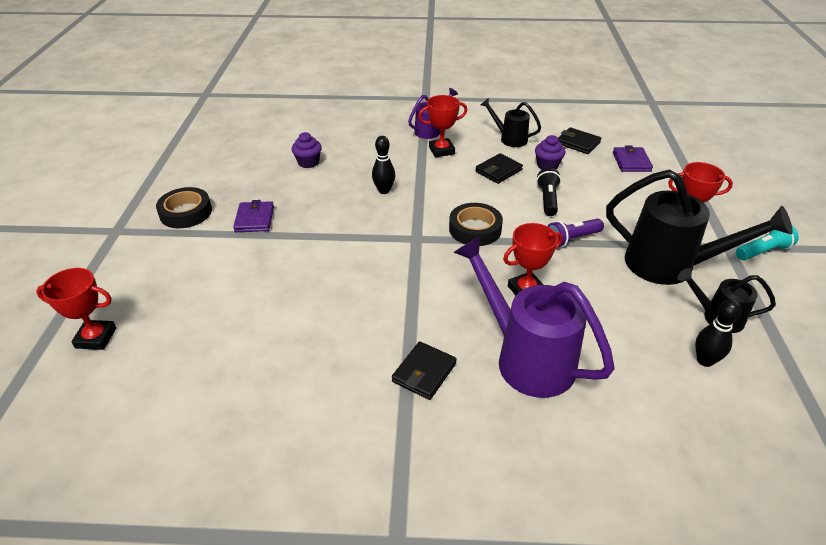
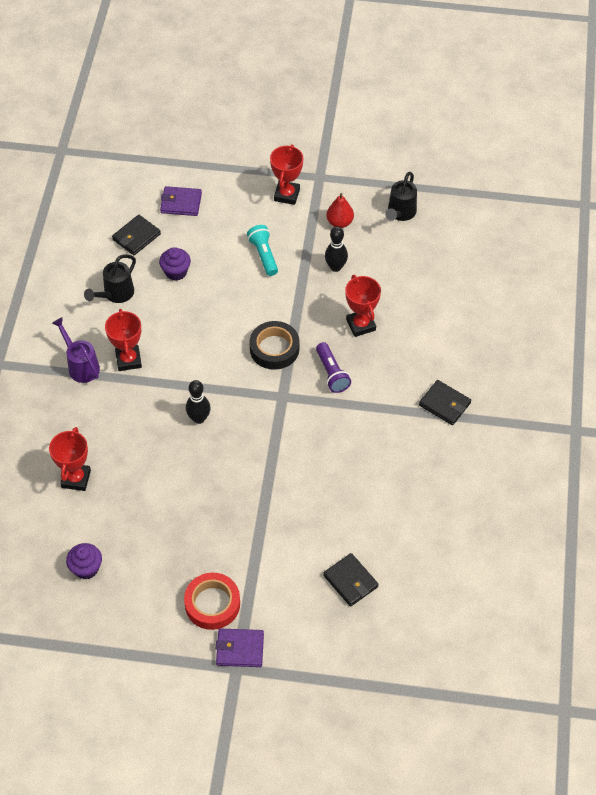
camera: 85 degrees left, 15 degrees up
(96, 338) = (394, 645): red trophy -> red trophy (76, 479)
(186, 212) = (212, 604): black tape -> red tape
(254, 219) = (233, 536): purple wallet -> purple wallet (240, 649)
(308, 162) = (130, 490): purple cupcake -> purple cupcake (86, 568)
(498, 171) = (178, 315): black wallet -> black wallet (350, 581)
(526, 358) = (434, 338): purple watering can -> none
(547, 200) = (236, 284): black flashlight -> none
(572, 239) = (298, 279): purple flashlight -> purple flashlight (332, 373)
(669, 265) = (339, 222): black watering can -> red pear
(705, 360) = (441, 235): black bowling pin -> black bowling pin (335, 267)
(762, 251) = (328, 157): turquoise flashlight -> turquoise flashlight (263, 255)

